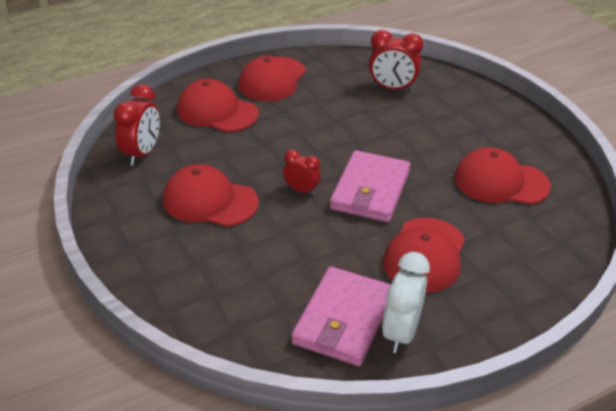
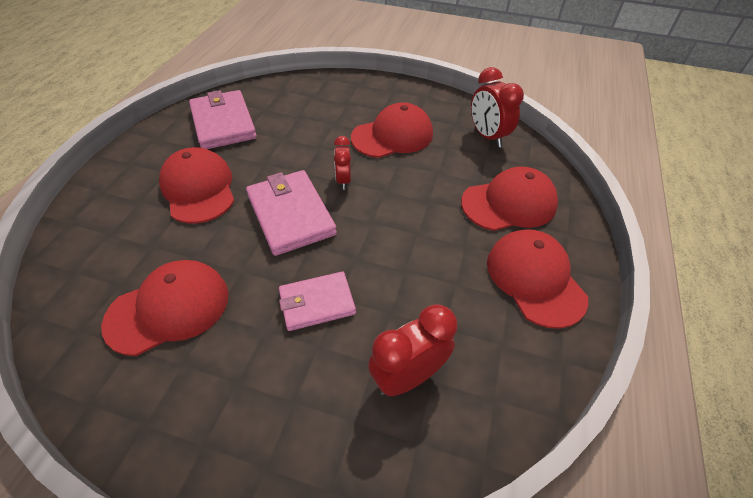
camera: 135 degrees right, 10 degrees up
(301, 190) = (343, 180): red clock -> red clock turned 105 degrees clockwise
(401, 333) = (180, 135): white clock -> none
(406, 136) = (317, 303): none -> pink wallet

